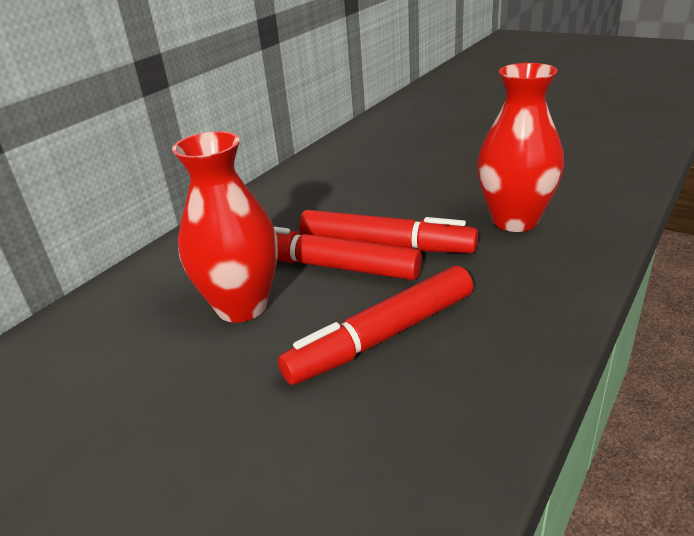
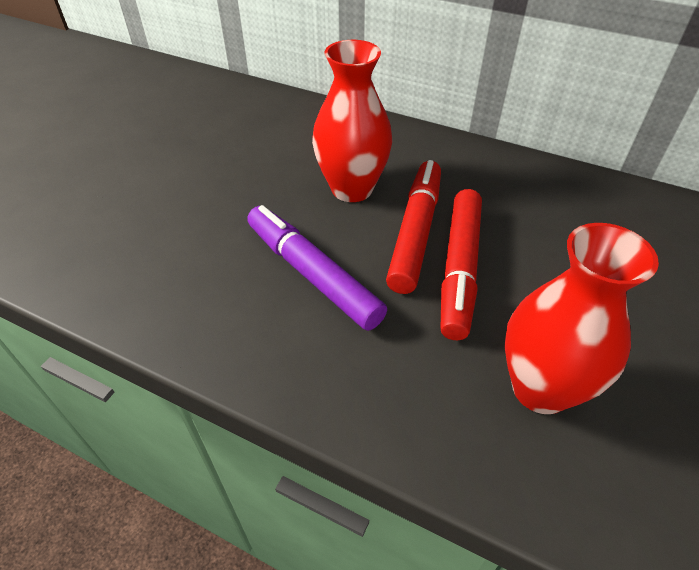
camera: 80 degrees right, 15 degrees up
(382, 336) = (312, 274): red marker -> purple marker

